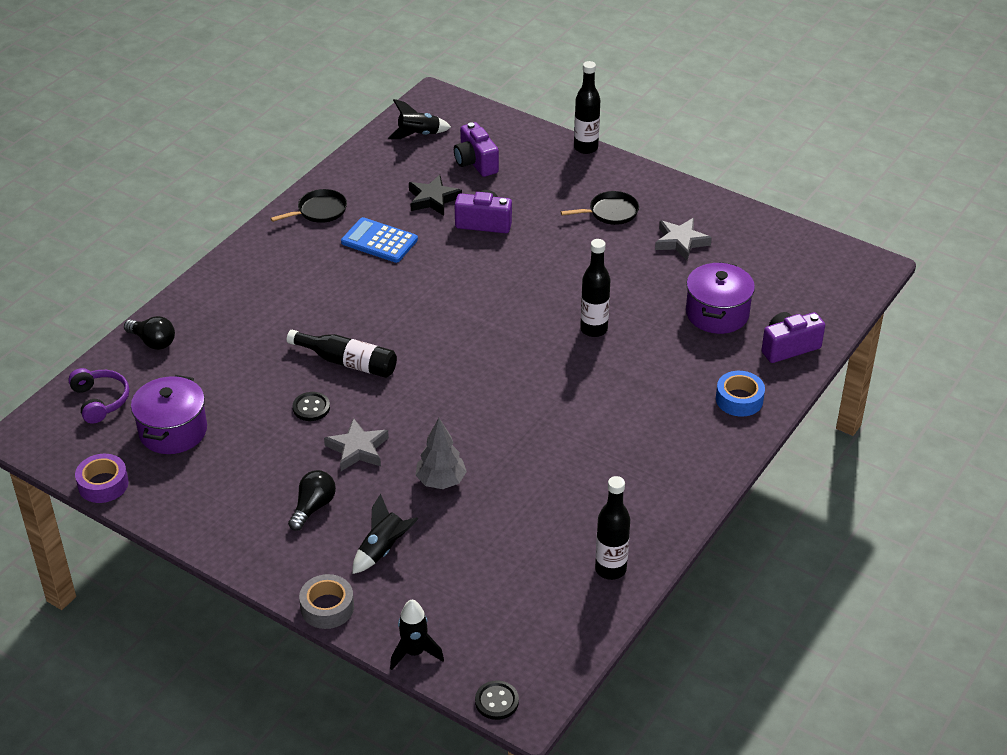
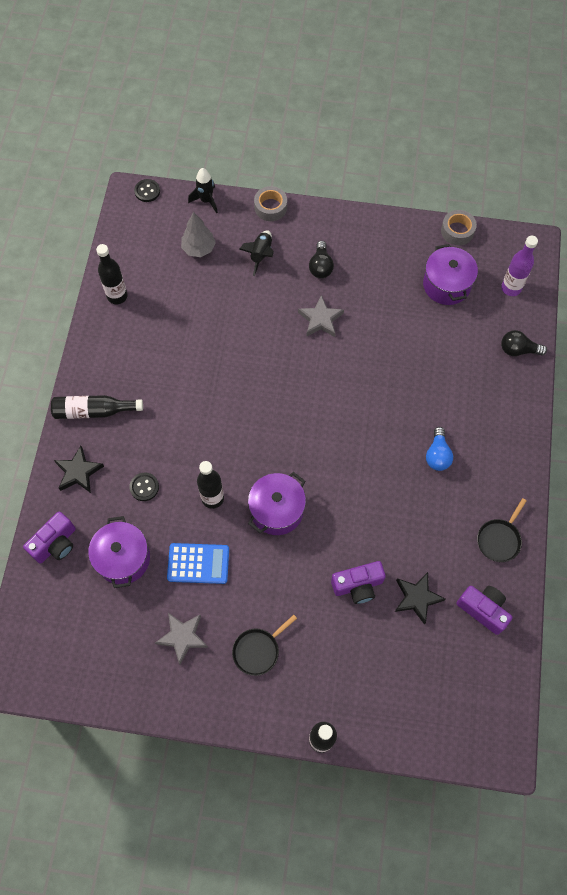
camera: 155 degrees right, 25 degrees up
(100, 401) = (511, 288): purple headphones -> purple bottle
(103, 484) = (457, 231): purple tape -> grey tape
(311, 408) = (372, 339): black button -> black button (144, 487)
(325, 287) = (437, 455): none -> blue light bulb
(347, 362) = (373, 388): black bottle -> black bottle (93, 411)
(379, 241) = (429, 524): blue calculator -> blue calculator (198, 563)
(418, 135) = (483, 686): black rocket -> none
(441, 481) = (253, 317): grey tree -> grey tree (199, 248)
(475, 163) = (409, 667): purple camera -> purple camera (483, 610)
(529, 299) = (277, 510): none -> purple pot
(739, 399) = (78, 472): blue tape -> black star

